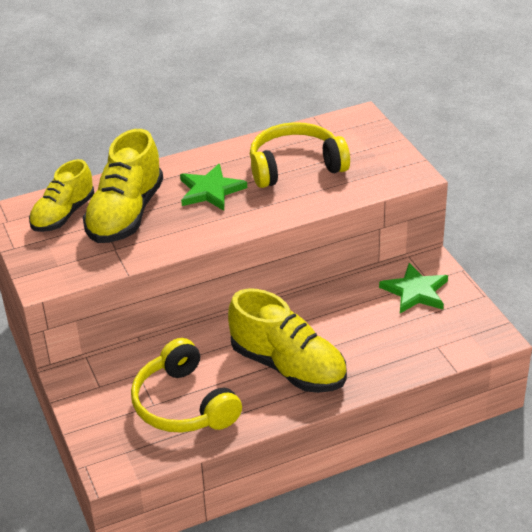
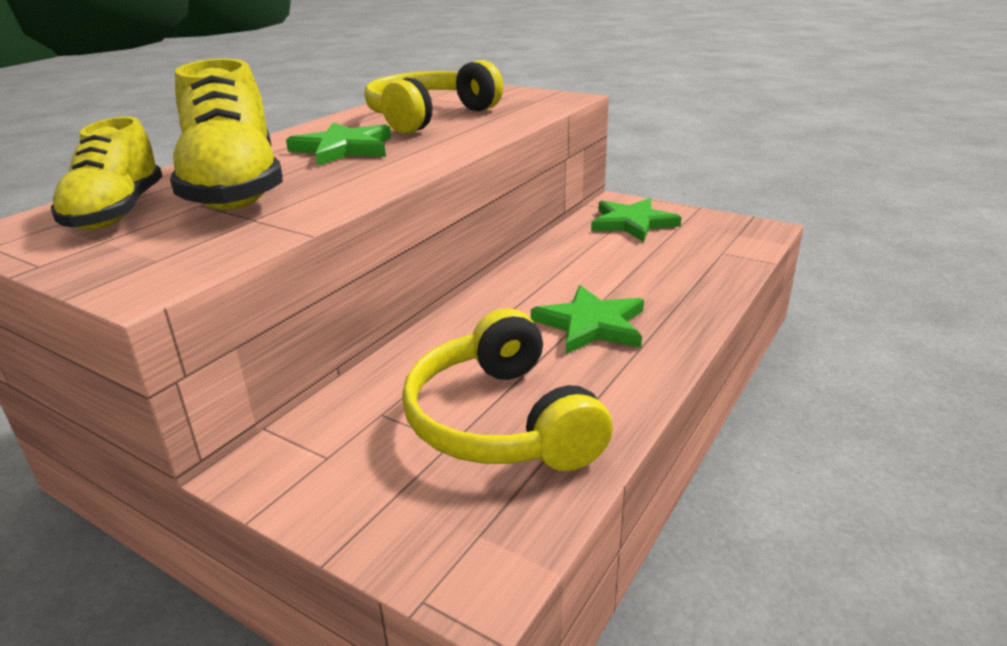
camera: 35 degrees left, 10 degrees down
(184, 404) = (501, 421): yellow headphones -> yellow headphones turned 45 degrees clockwise
(288, 367) = (591, 324): yellow shoe -> green star

